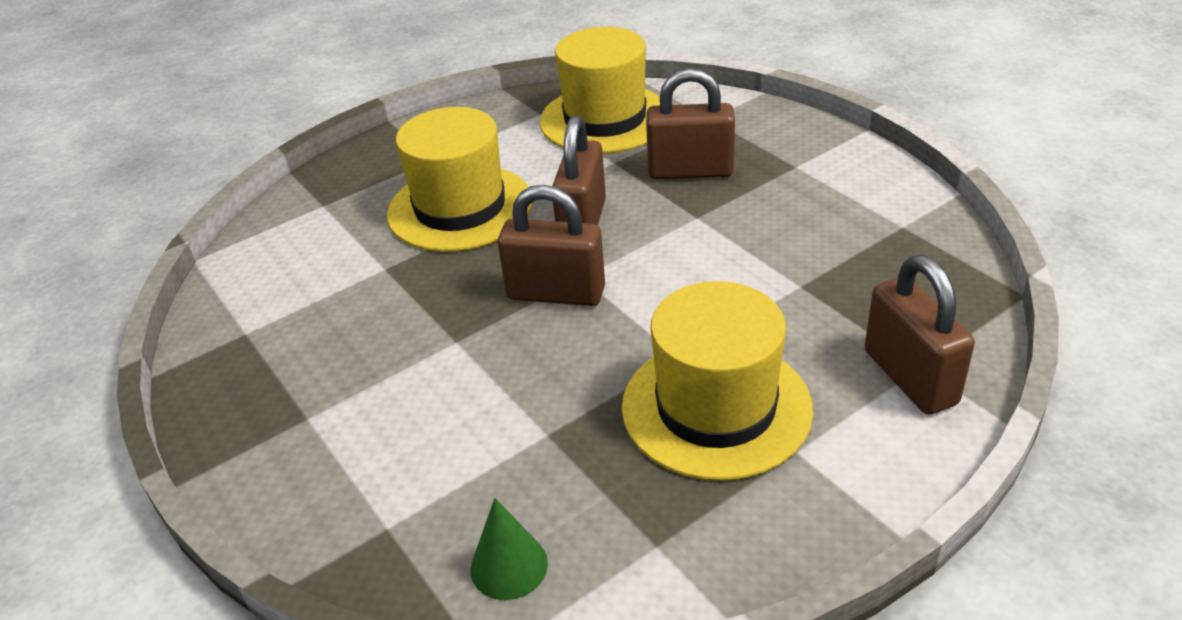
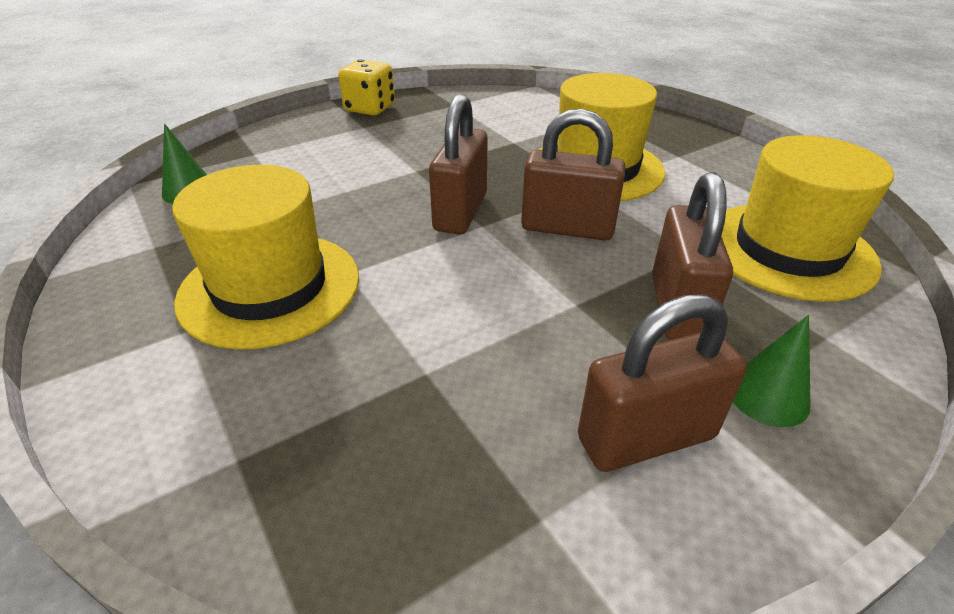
camera: 90 degrees right, 0 degrees up
(235, 424) = (370, 108): none -> yellow dice
(772, 144) = (768, 395): none -> green cone
(910, 377) = (224, 442): brown padlock -> brown padlock (646, 437)

